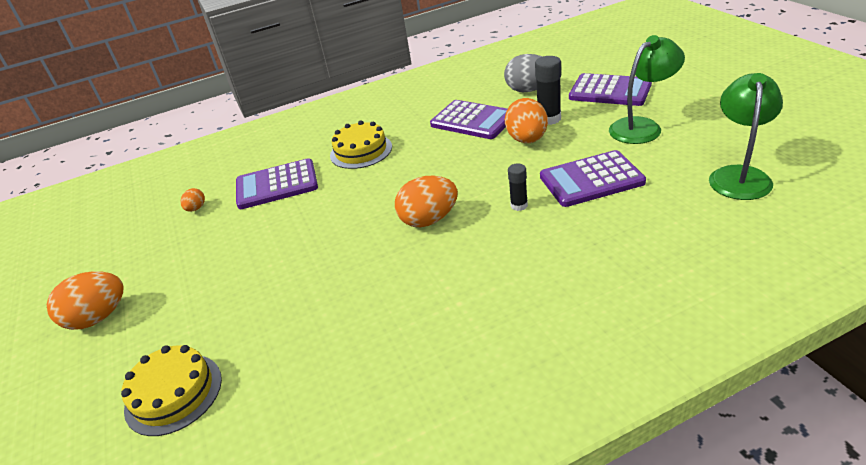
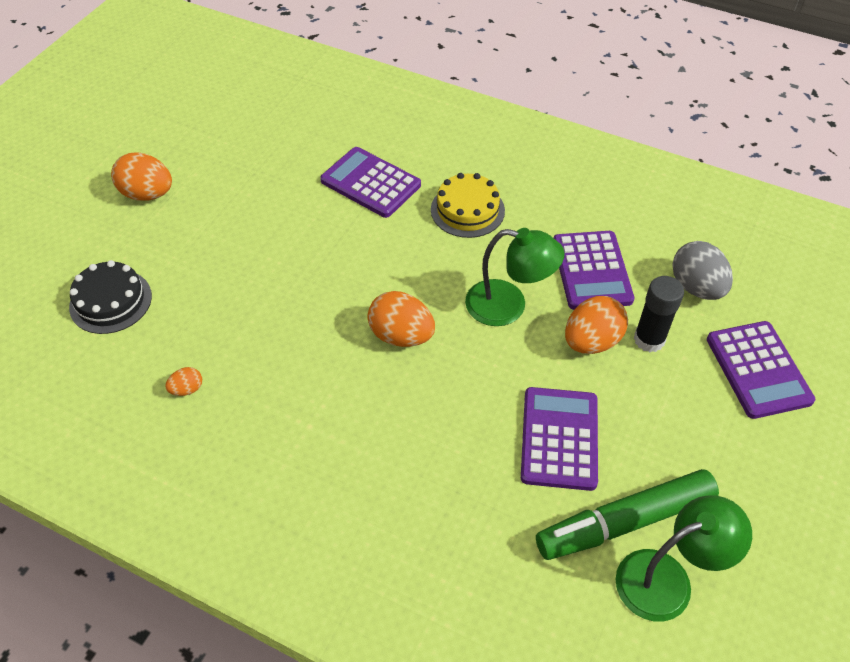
camera: 45 degrees right, 15 degrees up
(173, 393) = (110, 301): yellow cake -> black cake
(196, 208) = (300, 150): orange egg -> orange egg (187, 389)
(519, 205) = (472, 397): black glue stick -> none
(591, 180) = (559, 438): purple calculator -> purple calculator turned 60 degrees clockwise
(642, 126) = (701, 440): green lamp -> green lamp (508, 306)
(681, 177) = (624, 522): none -> green marker

